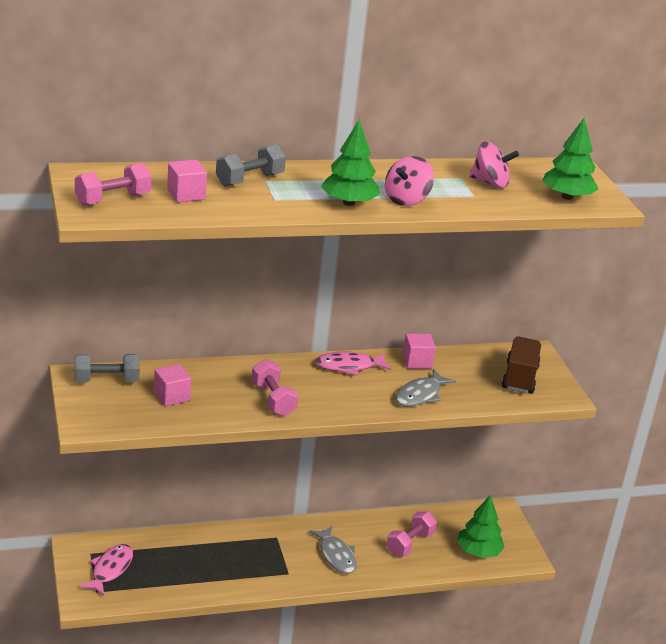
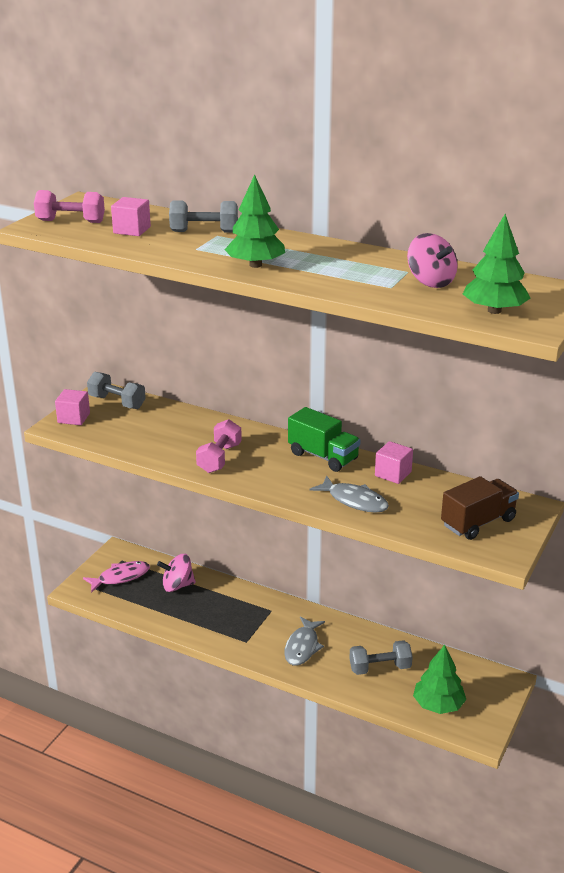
camera: 45 degrees right, 0 degrees up
(171, 396) = (146, 428): pink cube -> pink cube (74, 418)
(349, 366) = (323, 456): pink fish -> green truck
(406, 200) = (315, 275): pink spinning top -> pink spinning top (177, 585)
(410, 544) = (380, 668): pink dumbbell -> grey dumbbell
(420, 395) = (354, 501): grey fish -> grey fish turned 135 degrees counterclockwise

